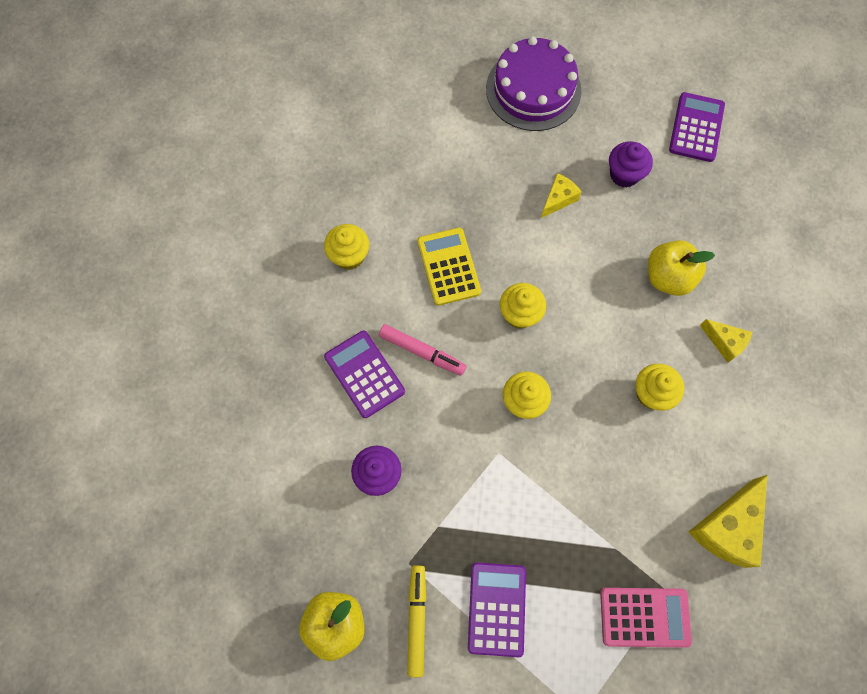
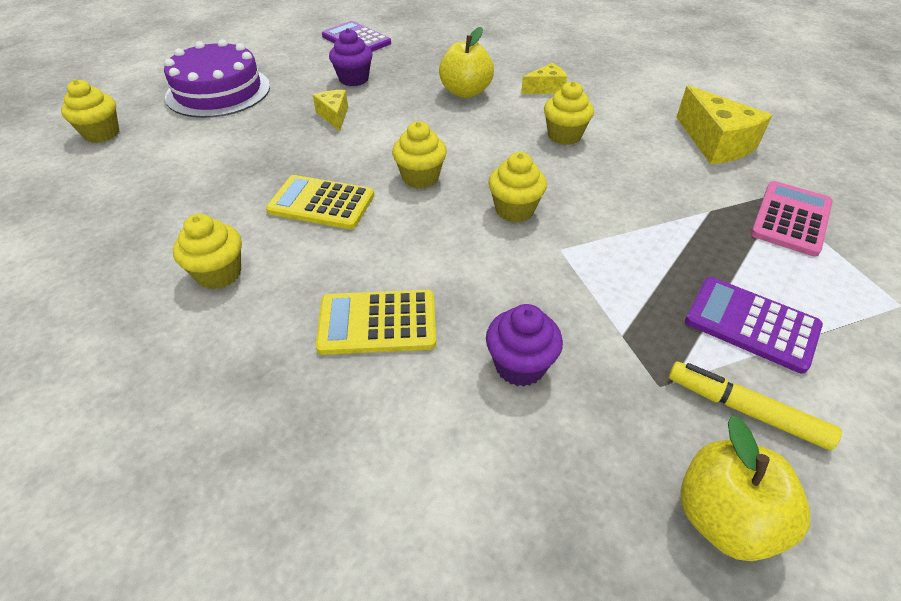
camera: 60 degrees left, 25 degrees down
(364, 374) = (377, 323): purple calculator -> yellow calculator
(421, 352) = (395, 261): pink marker -> none
(429, 63) = (102, 134): none -> yellow cupcake

